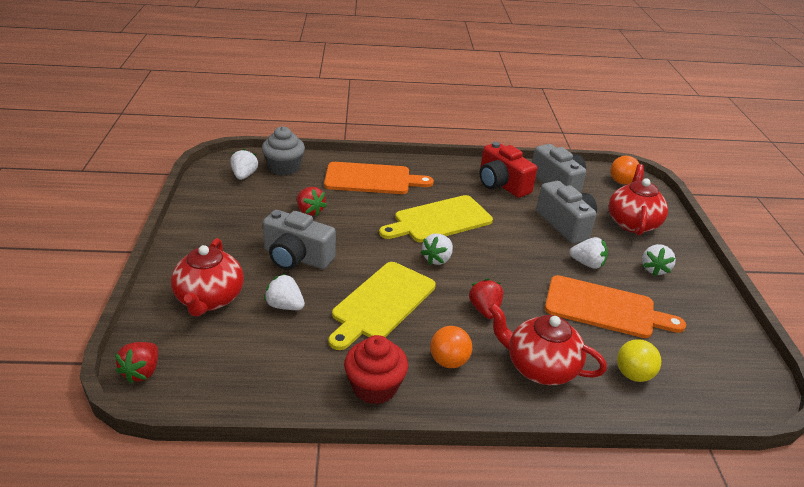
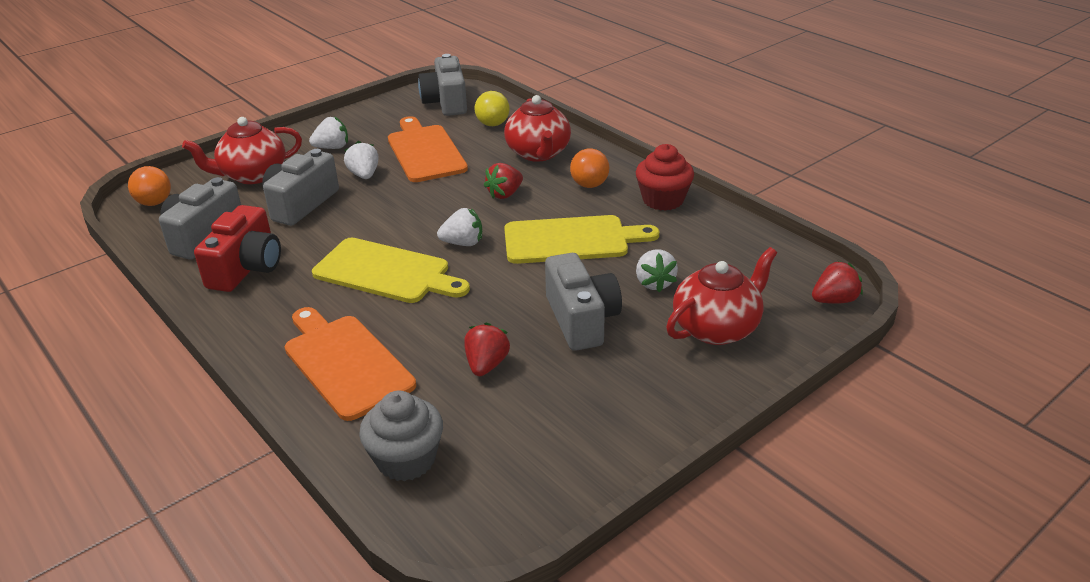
camera: 125 degrees left, 0 degrees up
(244, 175) = (477, 482): white strawberry -> none
(716, 372) = (446, 102): none -> grey camera

